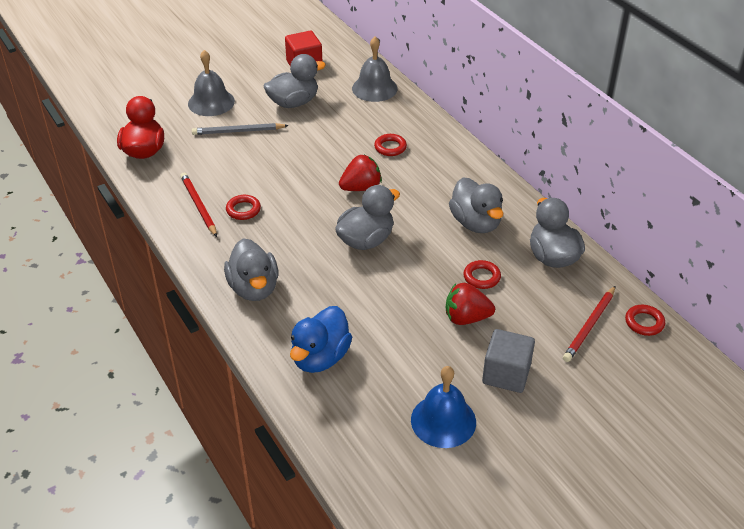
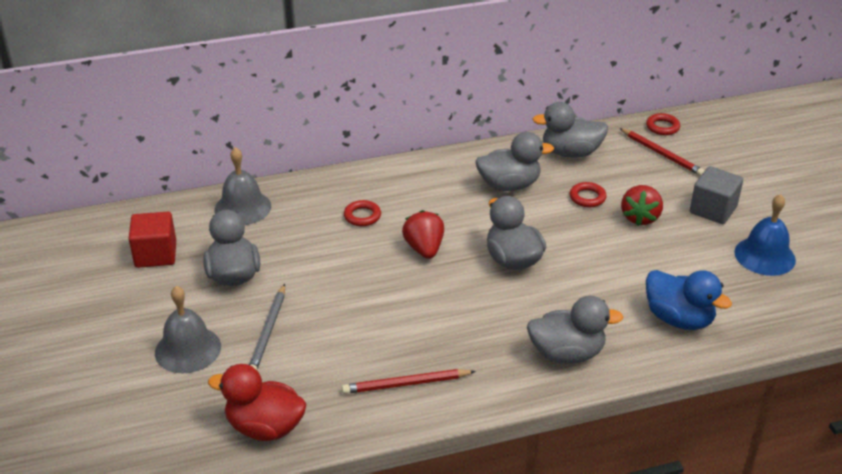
camera: 75 degrees left, 5 degrees down
(243, 210) = (428, 345): red ring -> none

